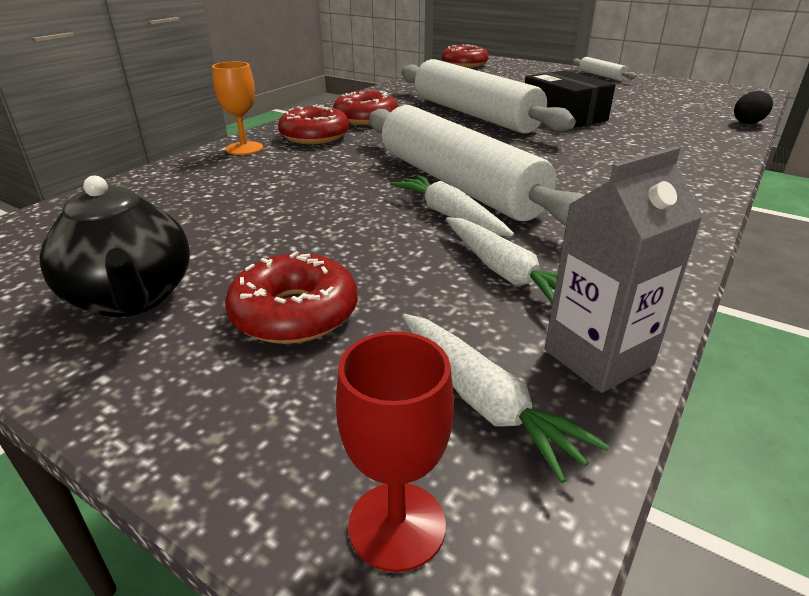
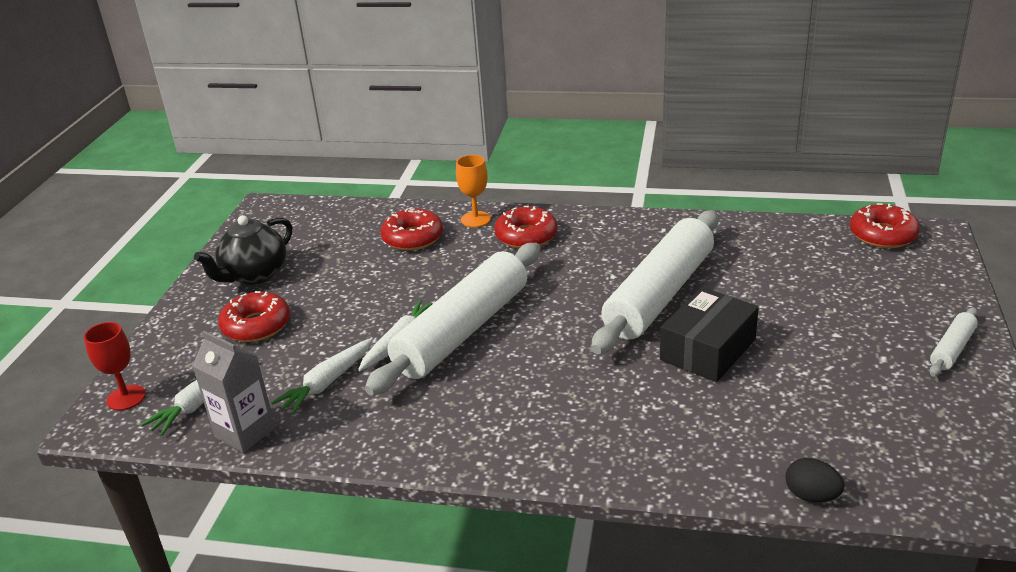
camera: 70 degrees right, 0 degrees up
(366, 118) = (595, 242): red donut -> red donut (413, 238)

